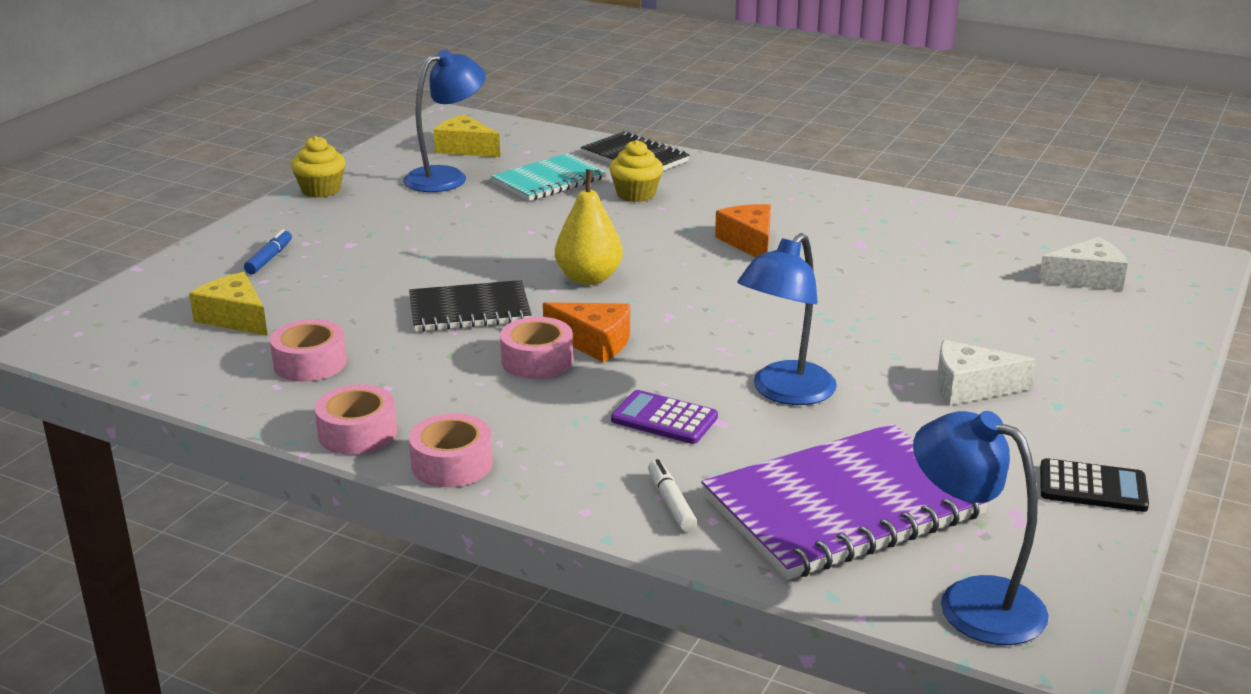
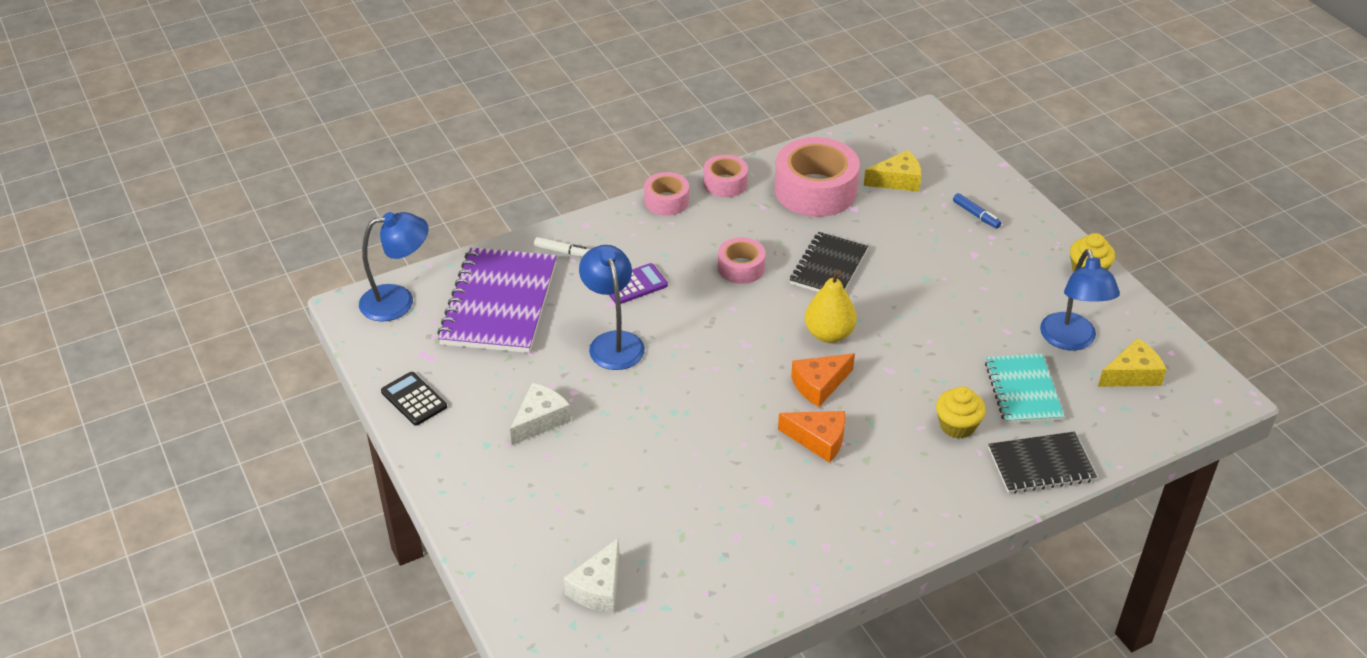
camera: 125 degrees right, 15 degrees up
(310, 363) = (815, 190): pink tape -> pink tape, size x1.85
(594, 342) = (741, 298): orange cheese -> orange cheese (819, 385)
(1092, 487) = (413, 399): black calculator -> black calculator turned 90 degrees clockwise

